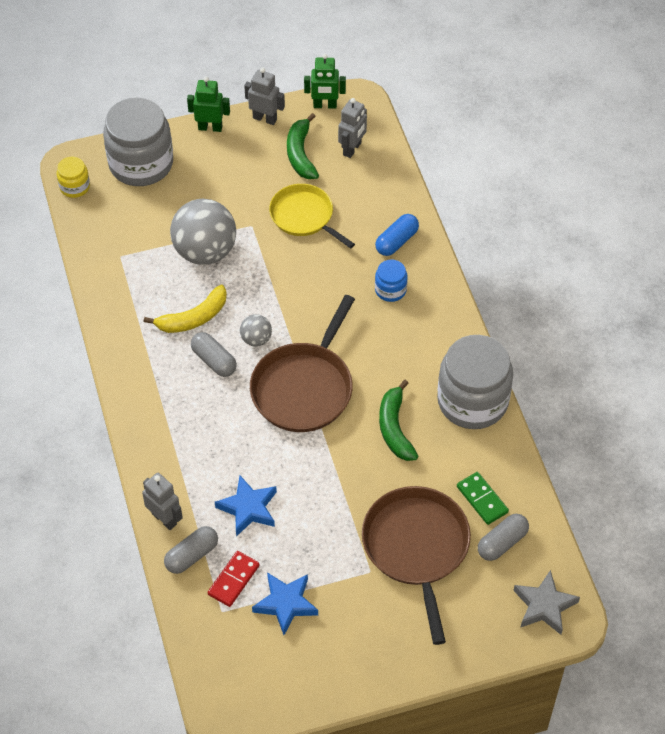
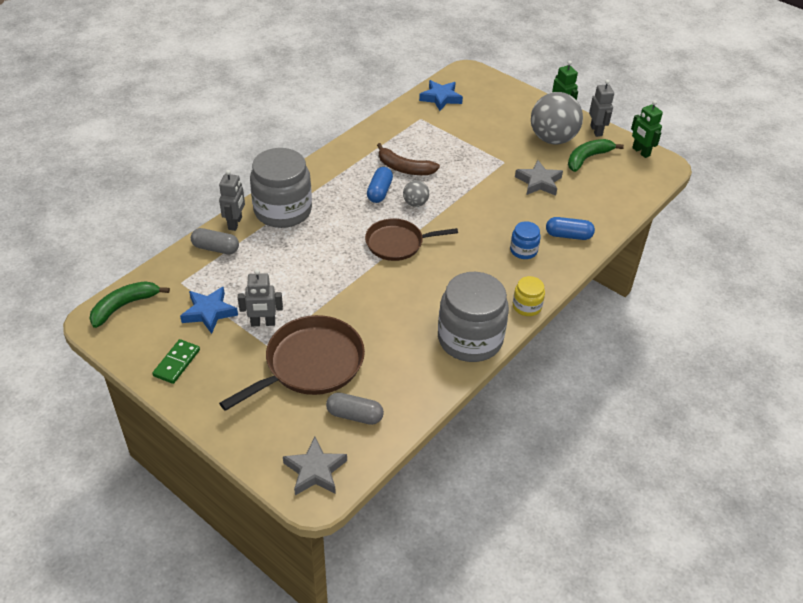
camera: 55 degrees right, 10 degrees down
(74, 187) = (452, 79): yellow jar -> yellow jar (527, 306)
(141, 163) = (499, 96): grey jar -> grey jar (283, 210)
(193, 318) = (404, 168): yellow banana -> brown banana
(205, 251) = (461, 151): grey ball -> grey ball (552, 139)
(214, 361) = (379, 192): grey capsule -> blue capsule
(233, 580) = (210, 277): red domino -> none
(248, 508) = (274, 259): blue star -> blue star (441, 98)
(304, 216) = (538, 182): yellow pan -> grey star
(304, 388) = (397, 243): brown pan -> brown pan, size x0.67
(352, 149) = (620, 180): grey robot -> grey robot (263, 323)
(395, 428) = (406, 305): green banana -> green banana (124, 306)
(482, 499) = (385, 384): green domino -> green domino (176, 363)

